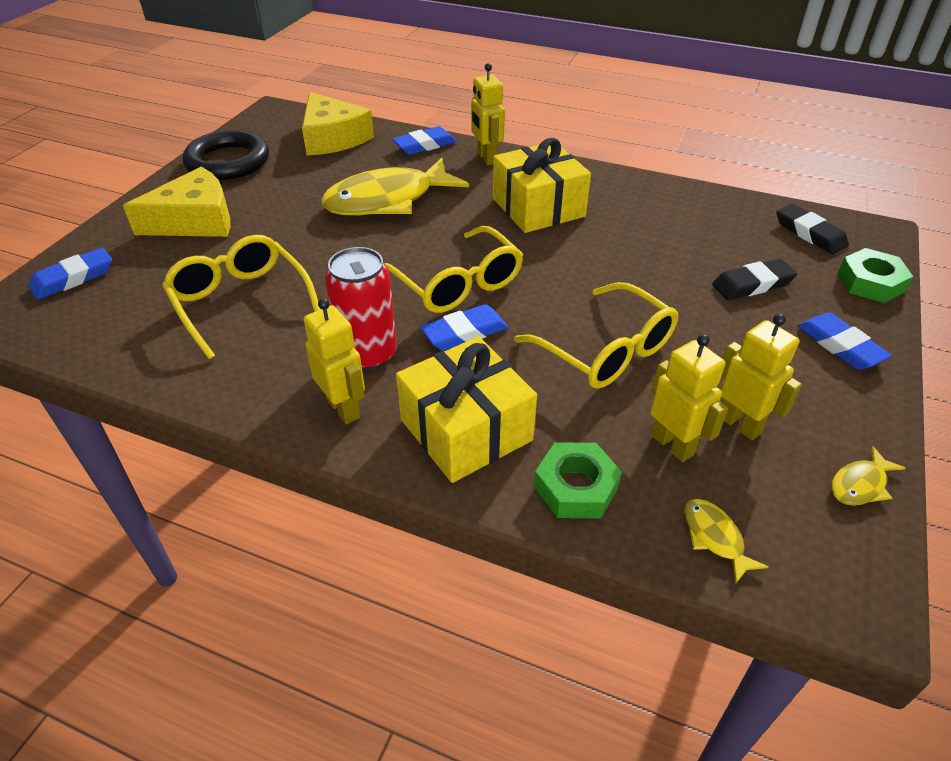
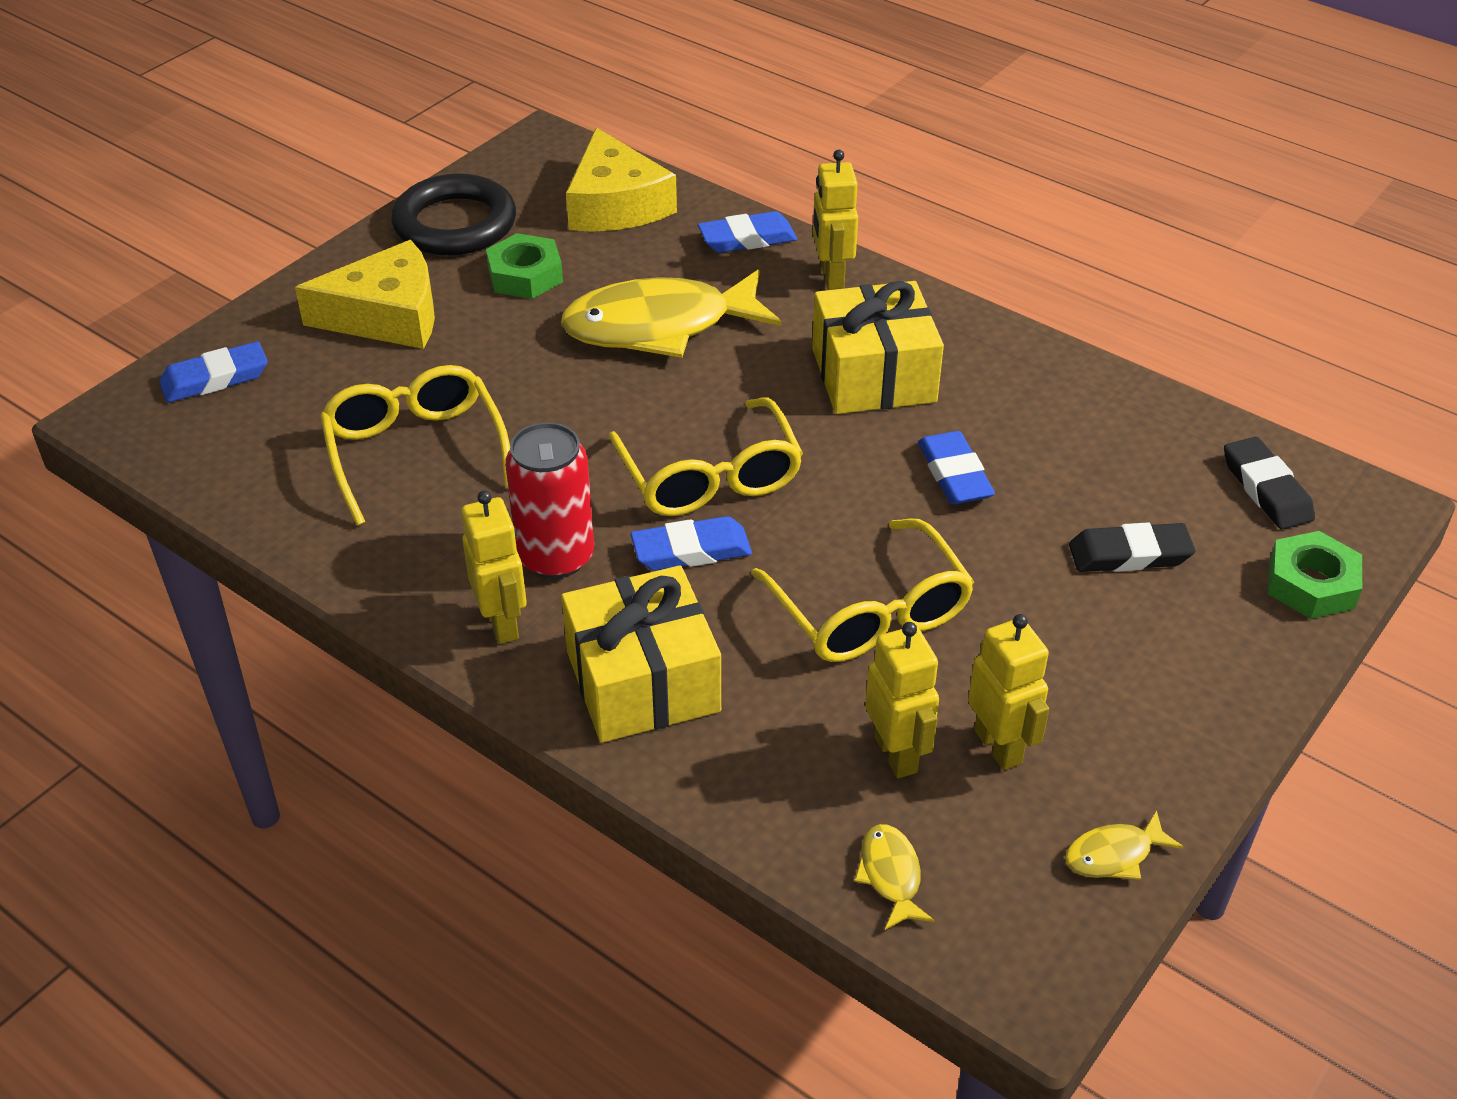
camera: 15 degrees right, 0 degrees up
(576, 487) = (749, 780): green nut -> green nut (525, 275)
(840, 345) = (1204, 669): blue eraser -> blue eraser (954, 474)

